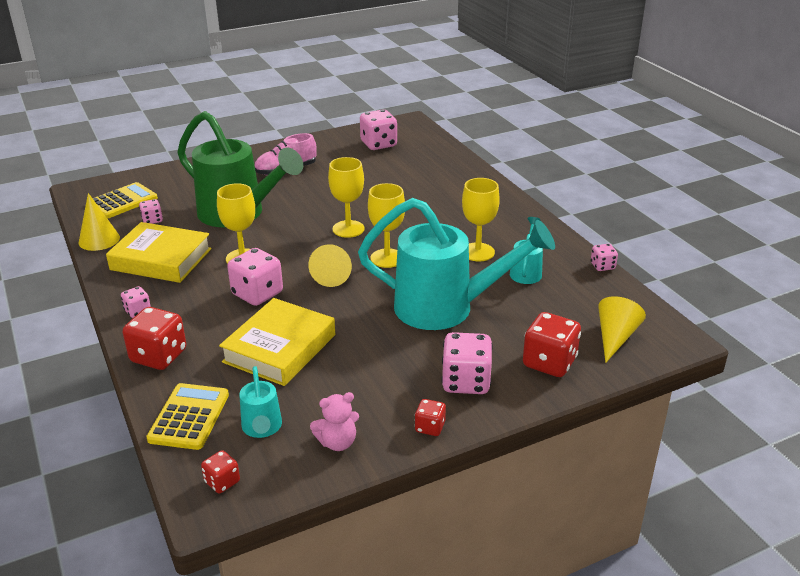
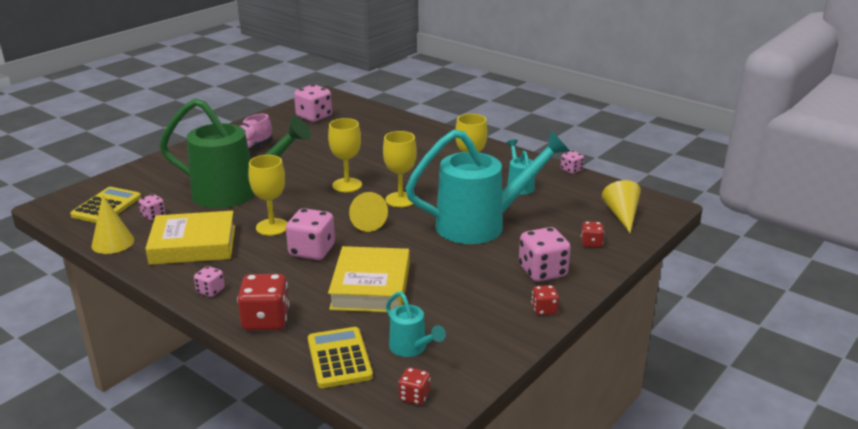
camera: 25 degrees left, 5 degrees down
(337, 442) = (483, 340): pink teddy bear -> none
(549, 362) = (591, 243): red dice -> red dice, size x0.53

